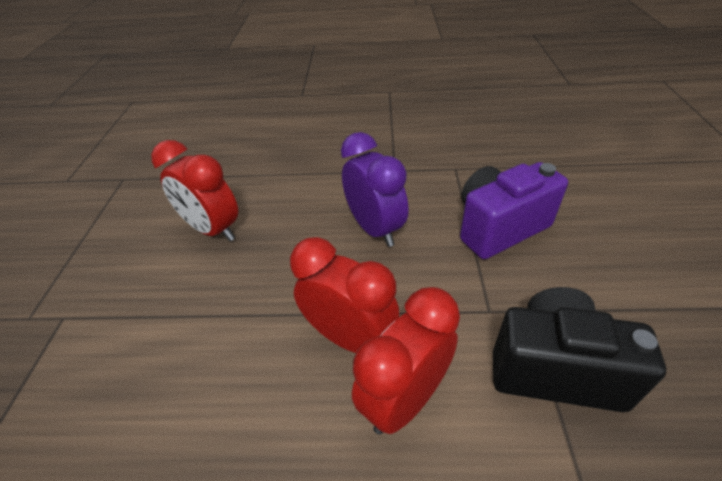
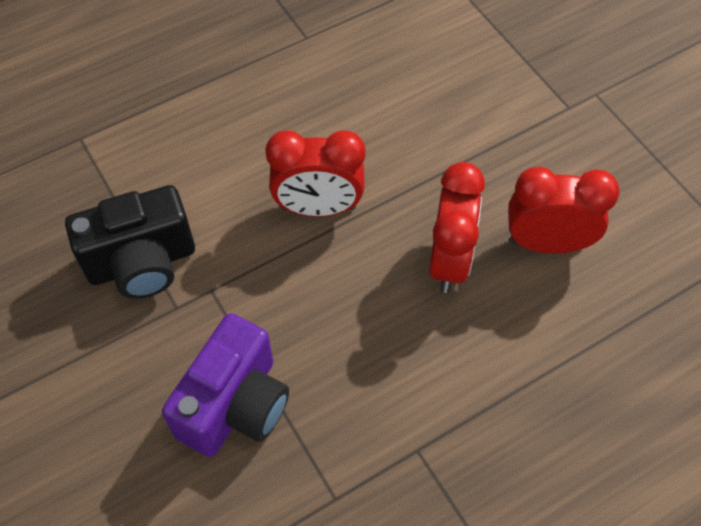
camera: 145 degrees right, 15 degrees up
(375, 229) = (374, 332): purple clock -> none
(404, 399) = (248, 186): red clock -> red clock (449, 260)

